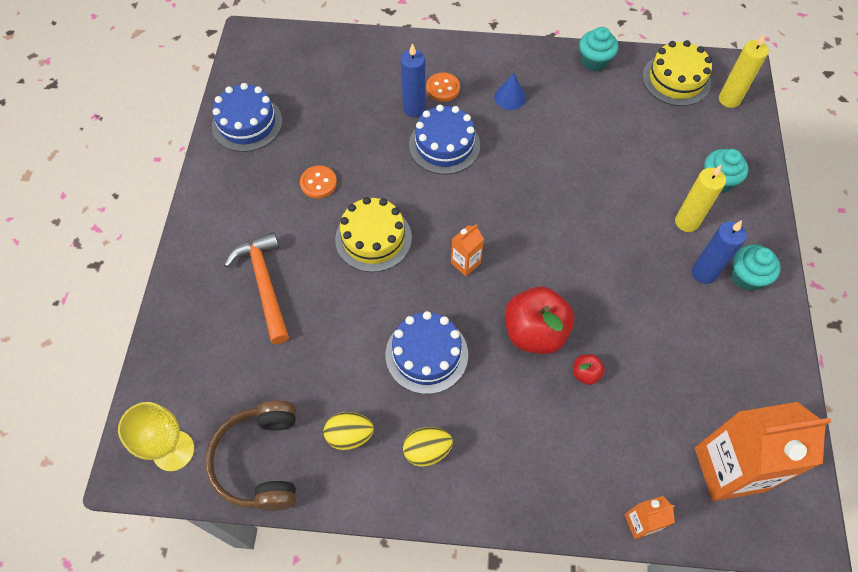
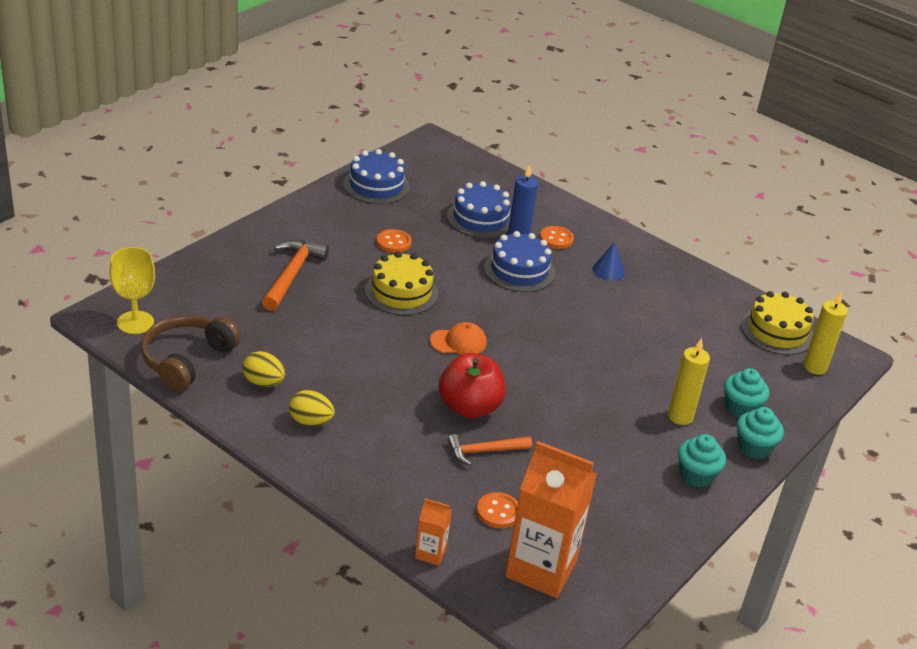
camera: 30 degrees right, 25 degrees down
(426, 354) = (369, 373): blue cake -> blue cake (480, 218)
(465, 263) = (458, 342): orange carton -> orange cap
(585, 373) = (484, 451): red apple -> orange hammer
(594, 61) = (711, 285): turquoise cupcake -> turquoise cupcake (754, 447)
(650, 433) = (498, 512): none -> orange button
(704, 273) = (659, 453): blue candle -> none

